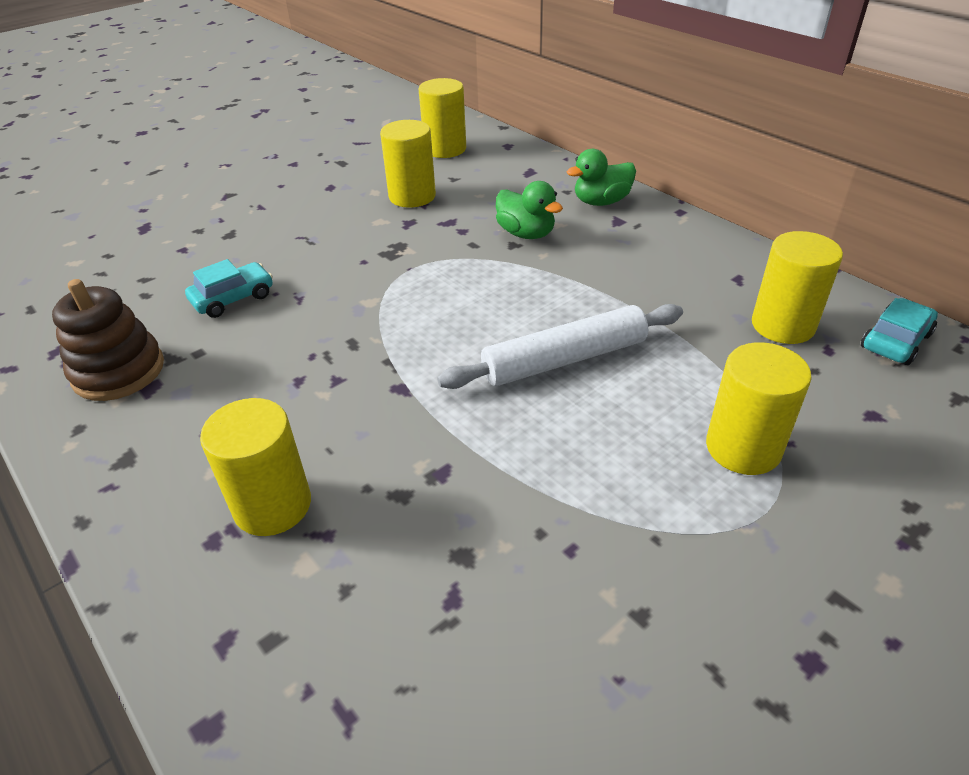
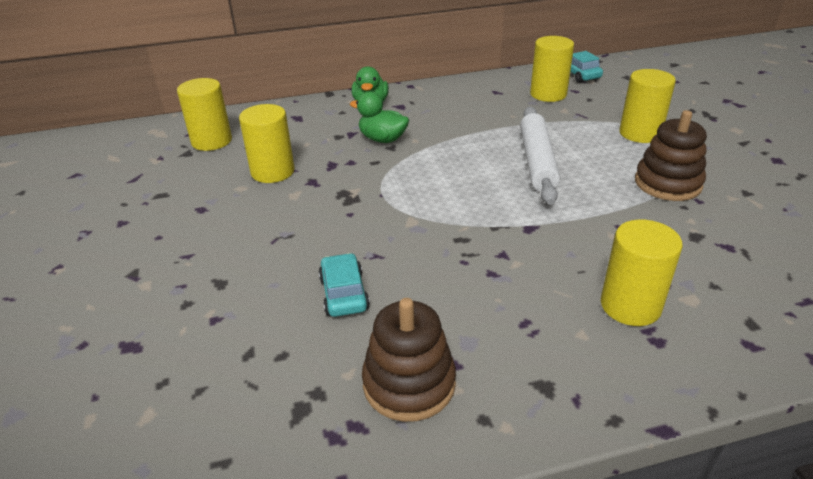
camera: 65 degrees left, 5 degrees down
(526, 234) = (382, 139): green duck -> green duck turned 135 degrees counterclockwise
(598, 504) = (667, 183): none -> brown stacking toy

